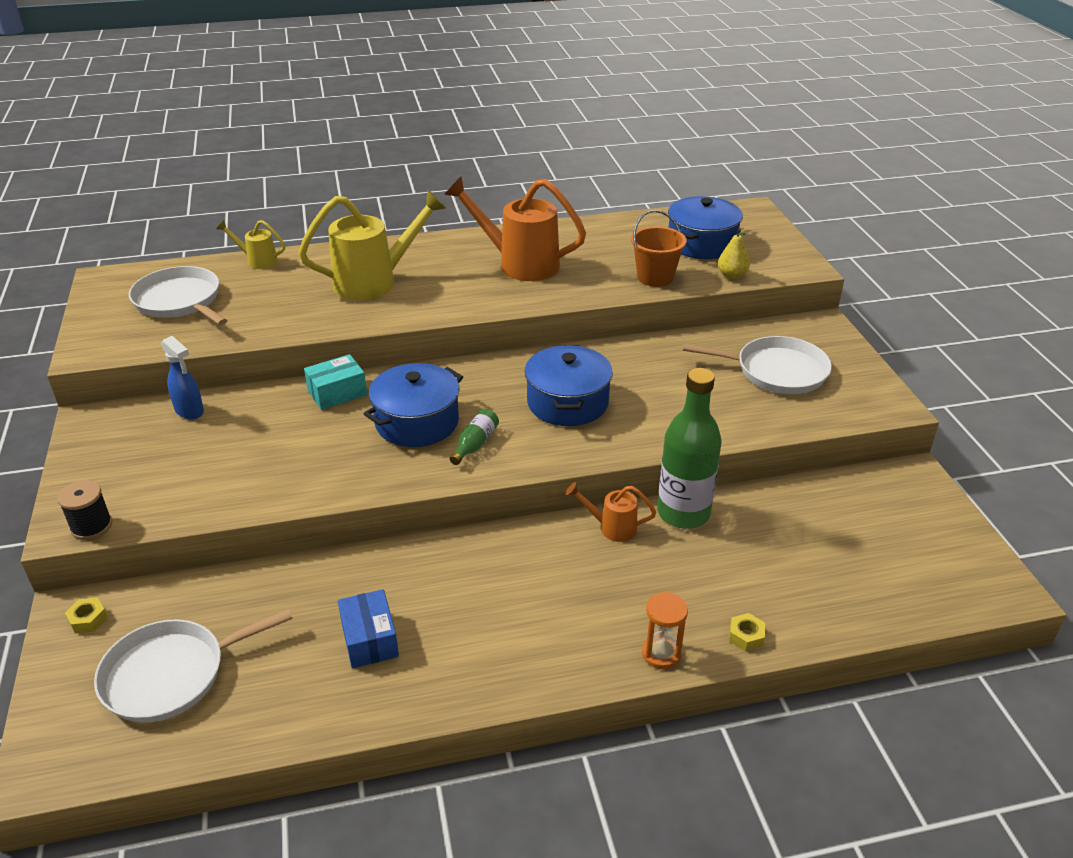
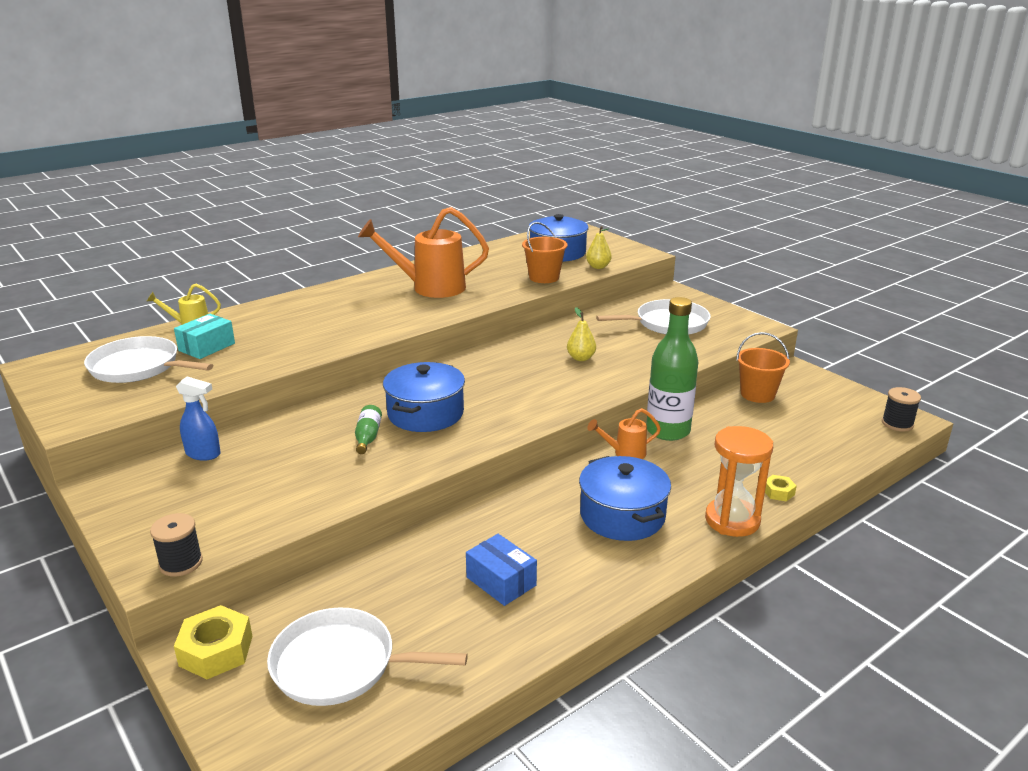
camera: 25 degrees left, 10 degrees down
(88, 619) = (216, 651): yellow nut -> yellow nut, size x1.86
(171, 674) = (341, 664): white pan -> white pan turned 60 degrees clockwise
(337, 393) = (336, 410): turquoise box -> turquoise box (207, 347)
(374, 281) = (316, 320): yellow watering can -> none
(475, 444) = (488, 416): green bottle -> green bottle (368, 437)
(567, 402) = (536, 374): blue pot -> blue pot (622, 515)
(633, 394) = (581, 358): none -> yellow pear
(661, 653) = (732, 520): orange hourglass -> orange hourglass, size x1.62
(833, 495) = (757, 394): none -> orange bucket
(983, 591) = (897, 424): none -> black spool

